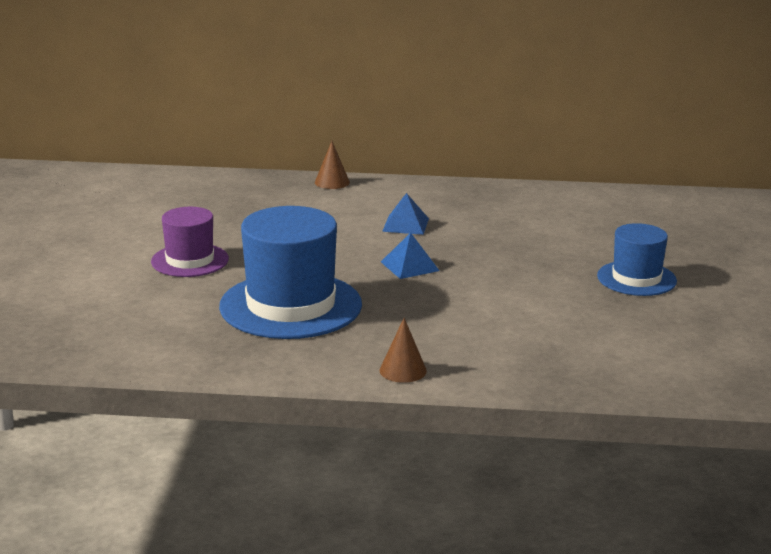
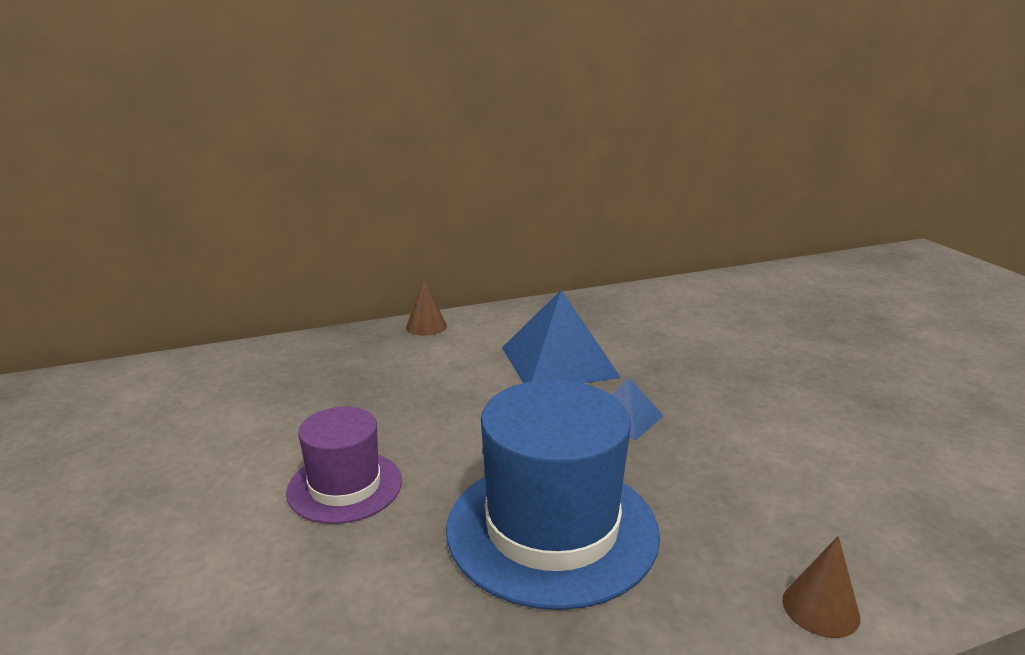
camera: 25 degrees left, 0 degrees up
(405, 225) = (559, 362): blue pyramid -> blue pyramid, size x1.90
(636, 278) = (855, 372): blue hat -> none

